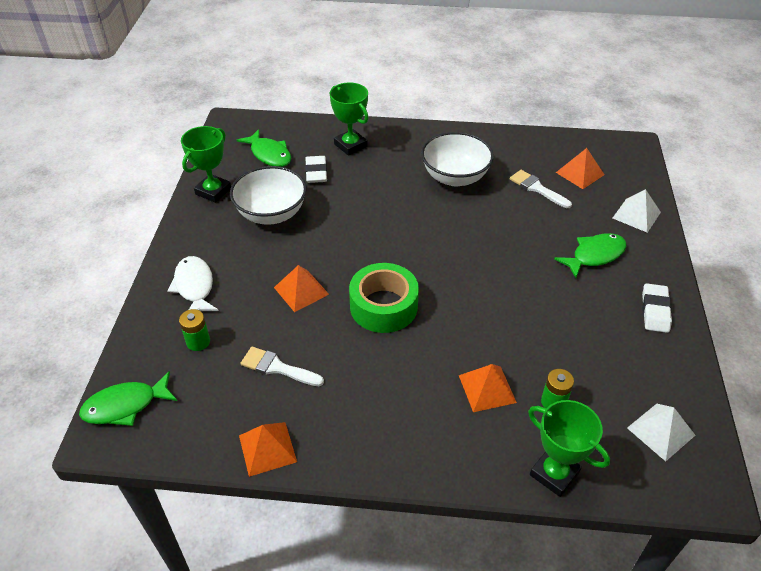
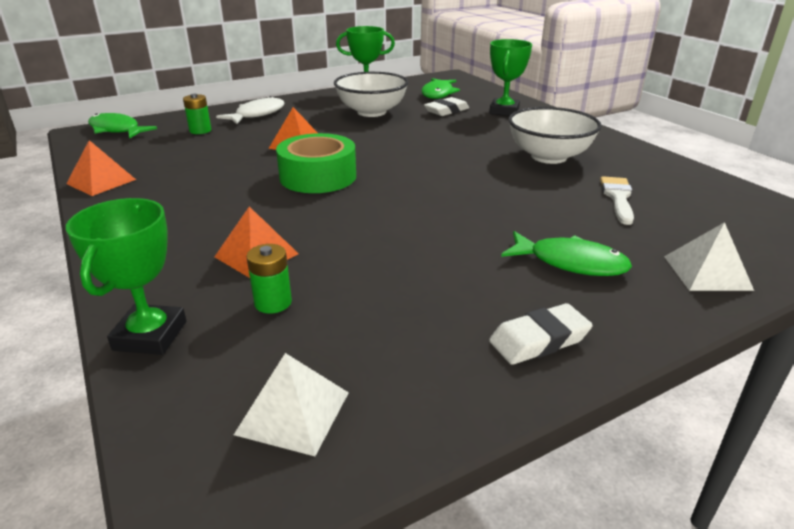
camera: 55 degrees right, 15 degrees down
(277, 367) = (197, 160): white brush -> none
(580, 173) = (699, 214): orange pyramid -> none

